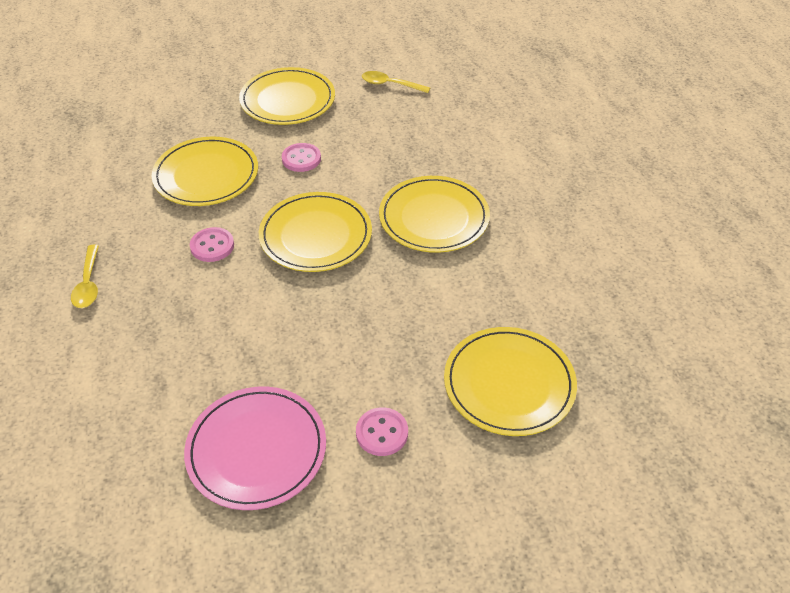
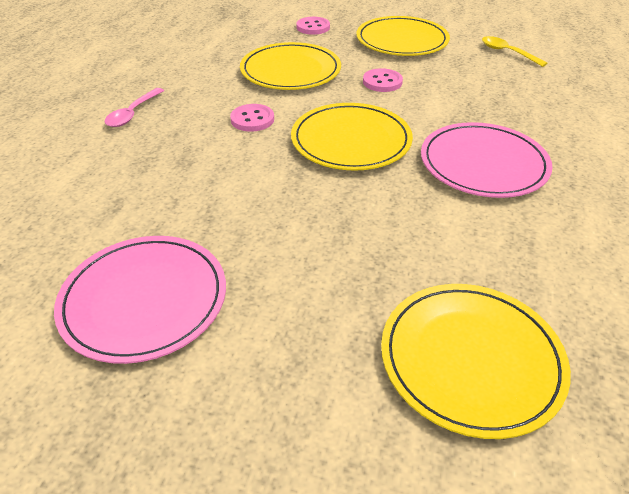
camera: 30 degrees right, 5 degrees down
(88, 284) = (133, 113): yellow spoon -> pink spoon
(382, 433) = (281, 344): pink button -> pink button (313, 27)
(434, 217) = (483, 164): yellow plate -> pink plate

